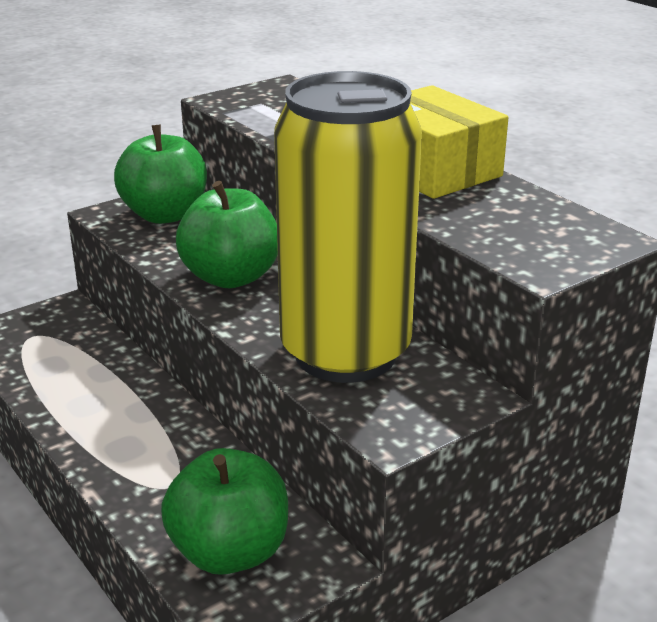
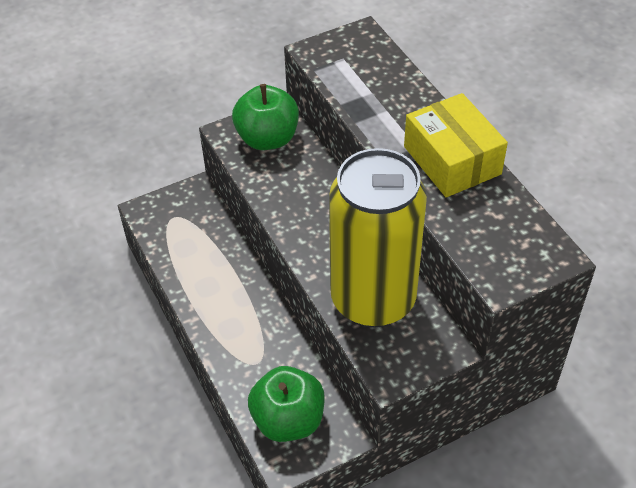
camera: 10 degrees right, 20 degrees up
(231, 277) = (307, 214): green apple -> none

